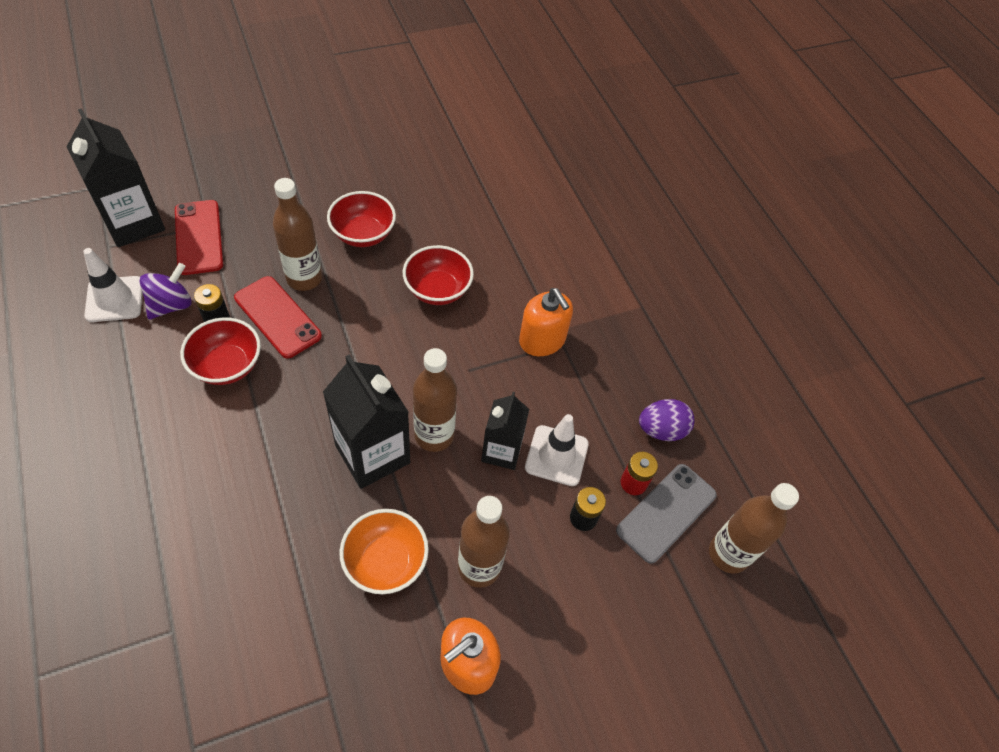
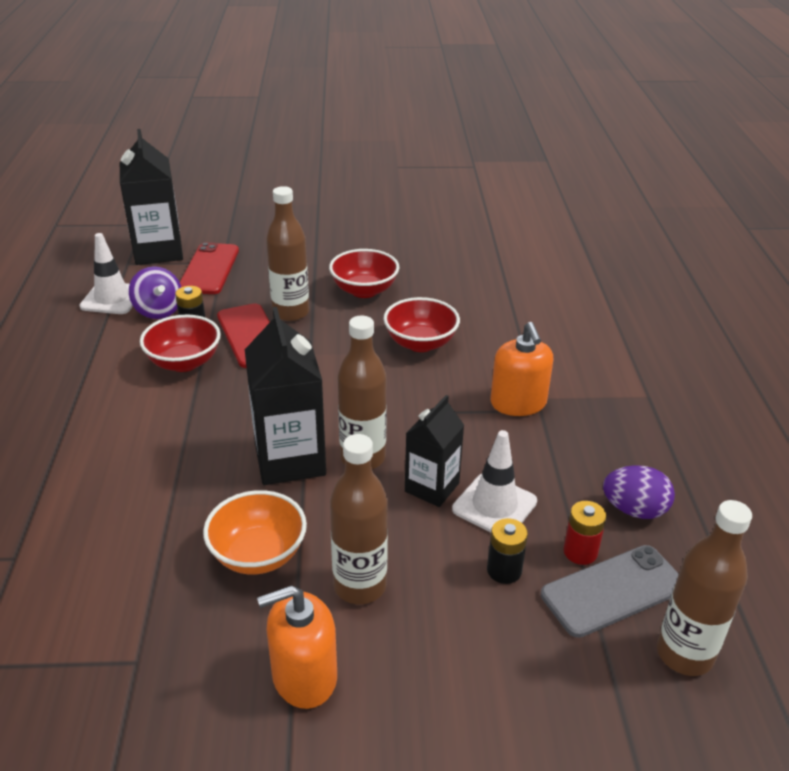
camera: 25 degrees right, 20 degrees down
(171, 305) = (158, 311): purple spinning top -> purple spinning top turned 90 degrees clockwise

